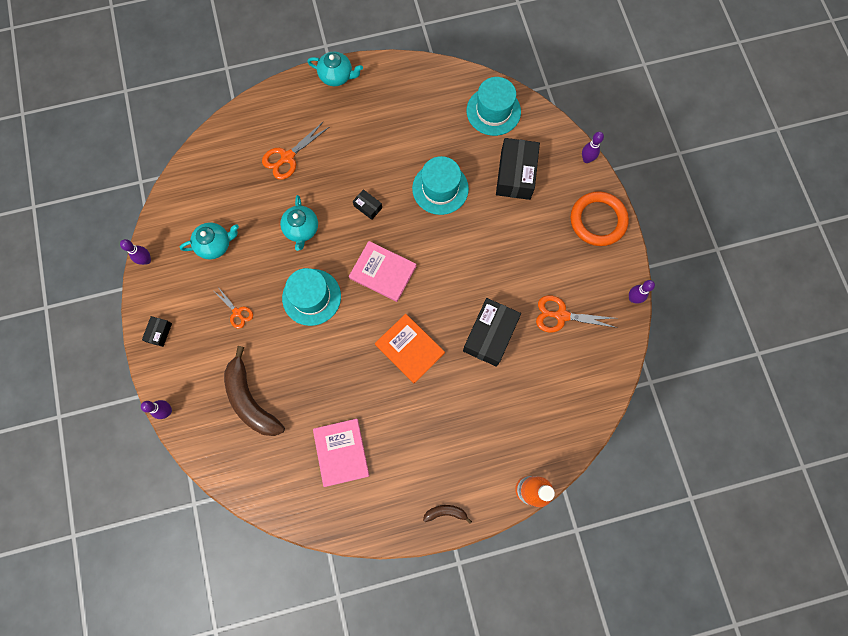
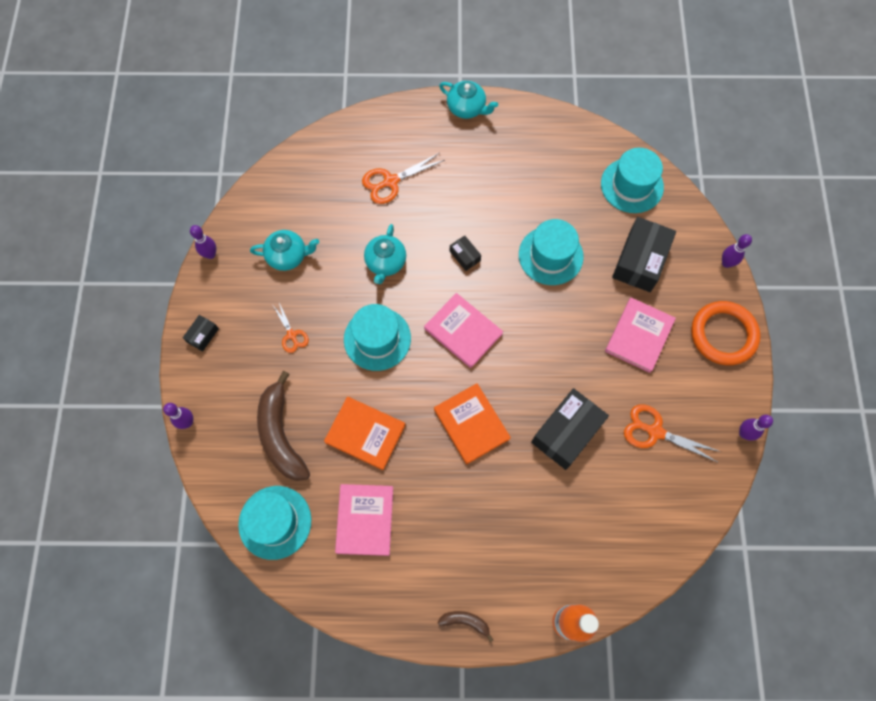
camera: 15 degrees right, 5 degrees down
(266, 475) = (275, 522): none -> turquoise hat
(322, 380) = (365, 433): none -> orange book
(530, 239) = (639, 336): none -> pink book

